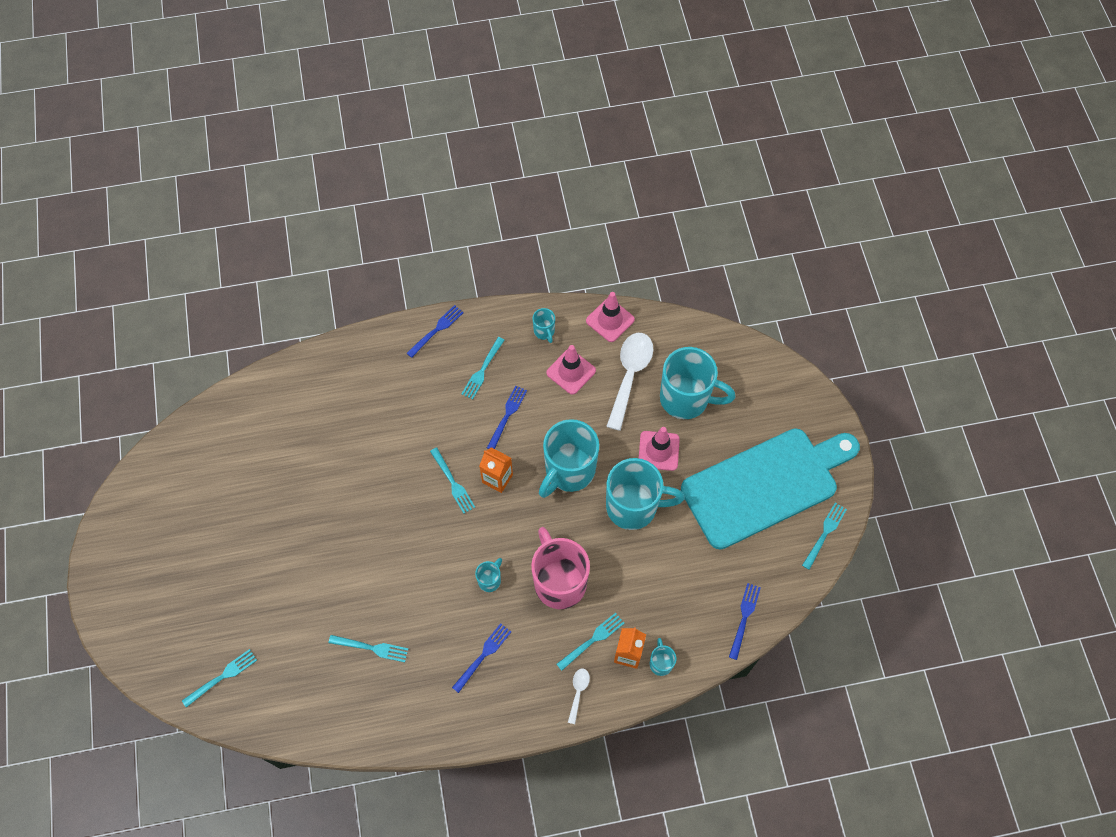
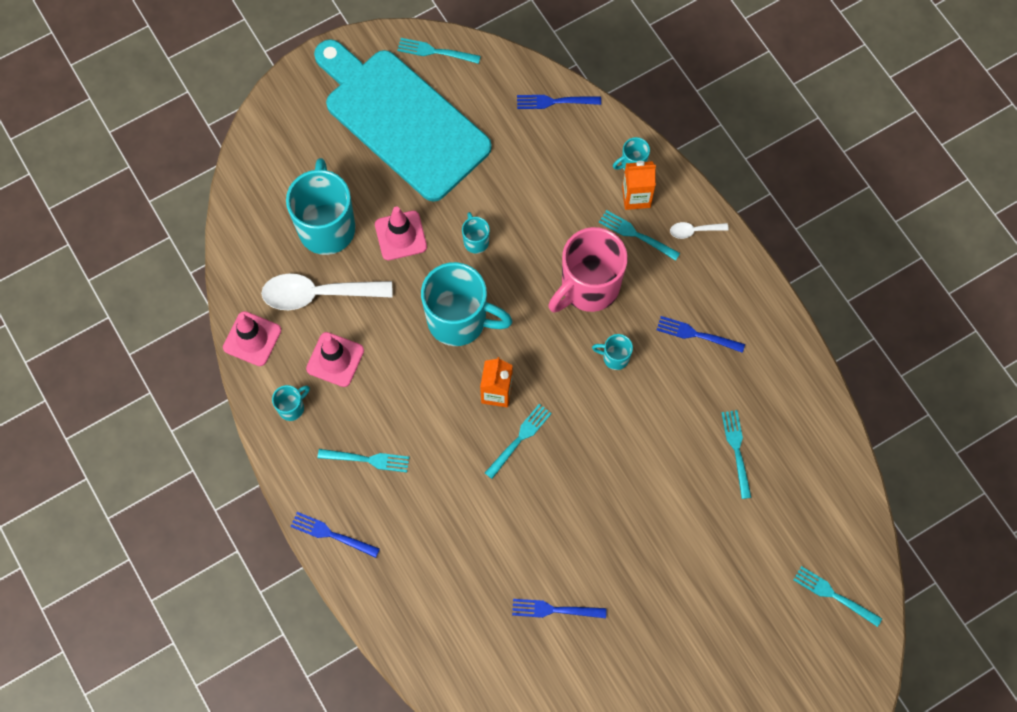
camera: 110 degrees left, 5 degrees up
(507, 415) = (416, 410): blue fork -> blue fork (555, 610)
(633, 507) = (476, 241): turquoise mug -> turquoise mug, size x0.44

